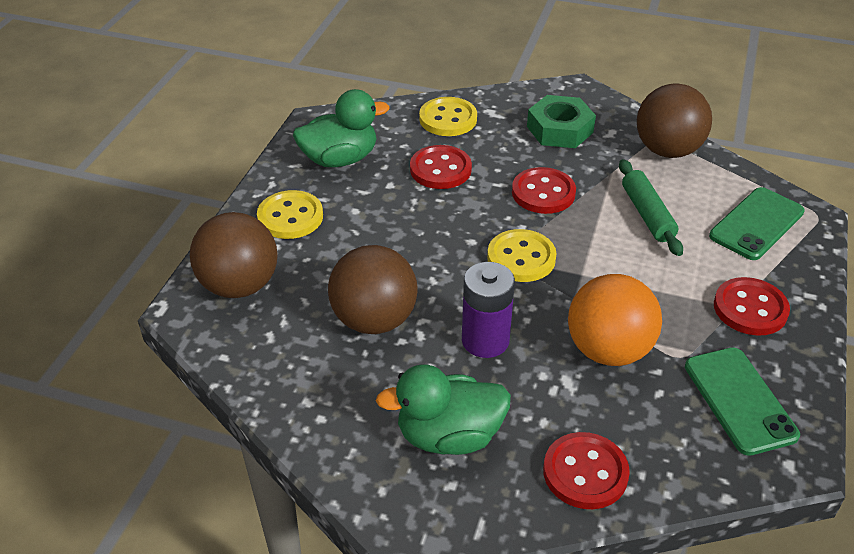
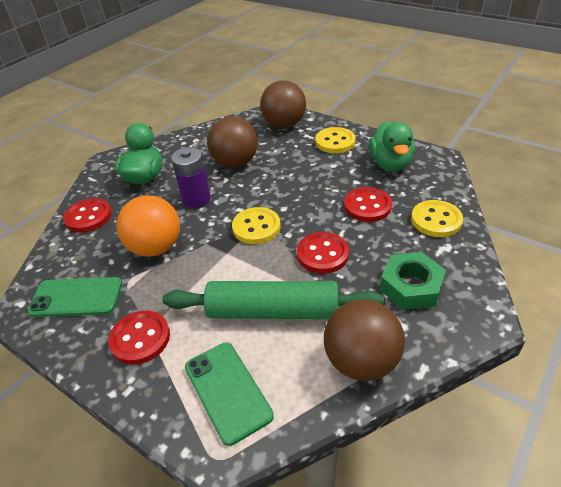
camera: 110 degrees right, 0 degrees up
(647, 214) = (273, 311): green rolling pin -> green rolling pin, size x1.67

